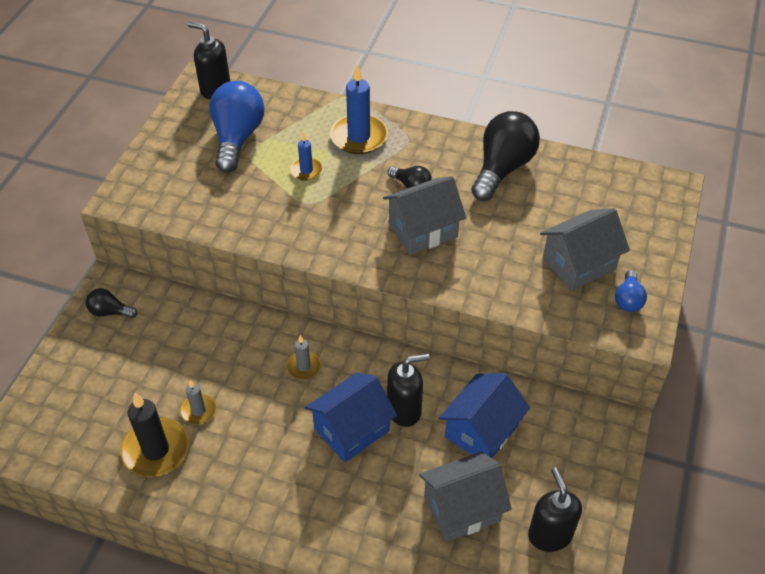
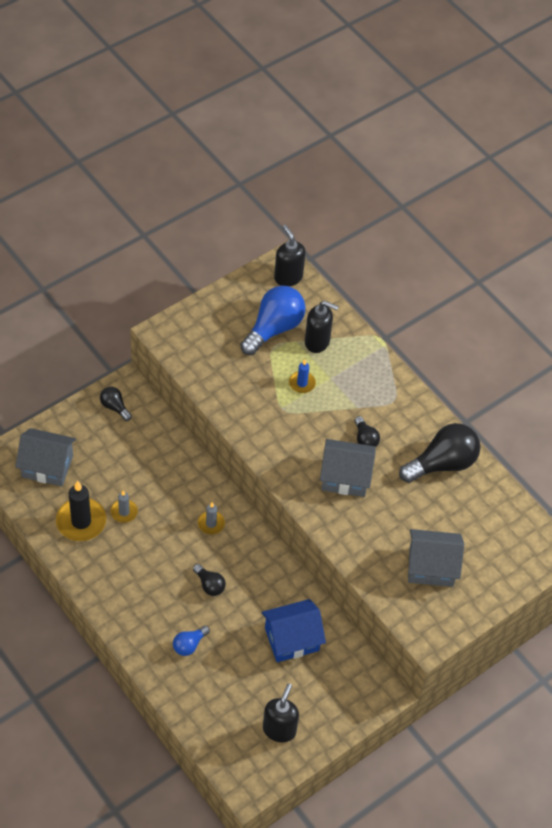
camera: 30 degrees right, 5 degrees up
(351, 429) = (209, 585): blue house -> black light bulb
(359, 137) = (360, 377): blue candle -> none
(404, 410) = (253, 594): black soap dispenser -> black soap dispenser (317, 342)
(462, 508) = (238, 678): grey house -> grey house (47, 466)
(628, 299) = (441, 612): blue light bulb -> blue light bulb (189, 645)

